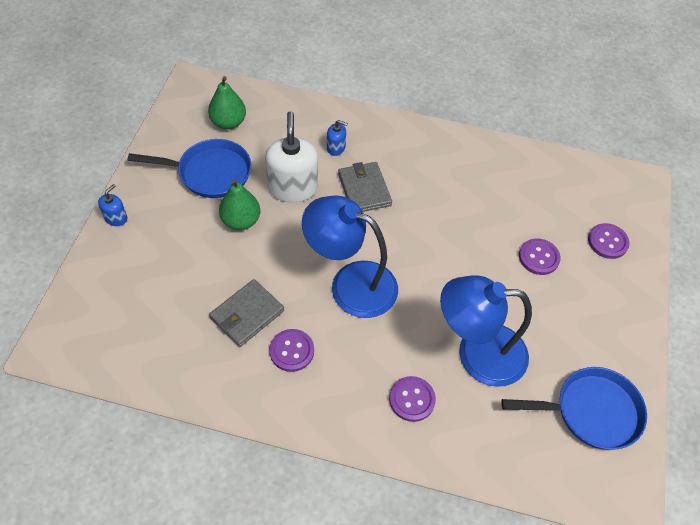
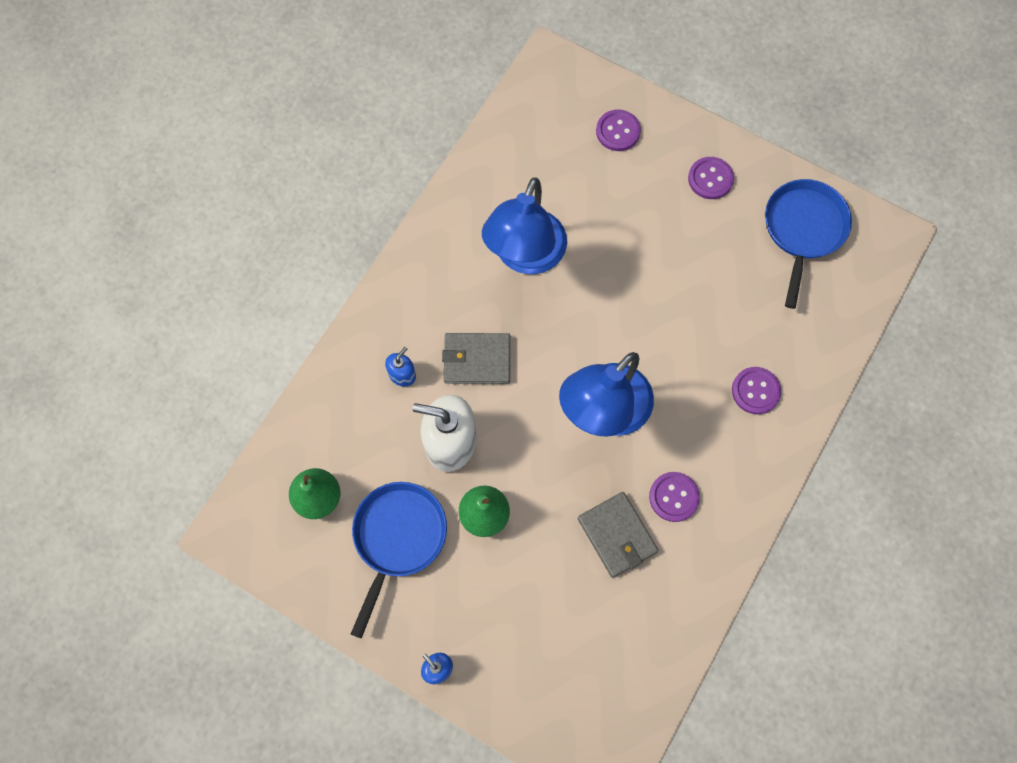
camera: 70 degrees left, 15 degrees up
(477, 353) = (719, 310): blue lamp -> blue lamp (525, 256)
(539, 257) = (620, 207): purple button -> purple button (710, 179)

